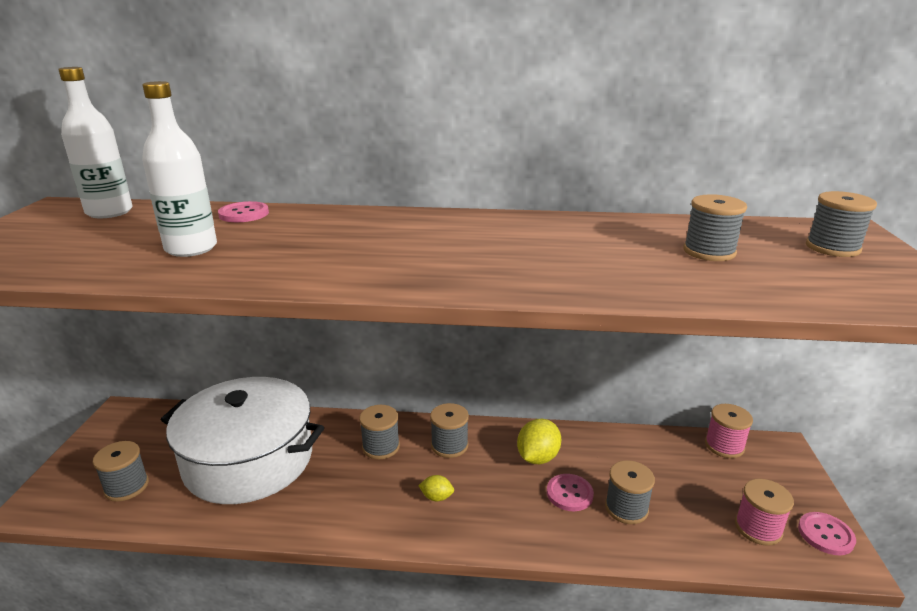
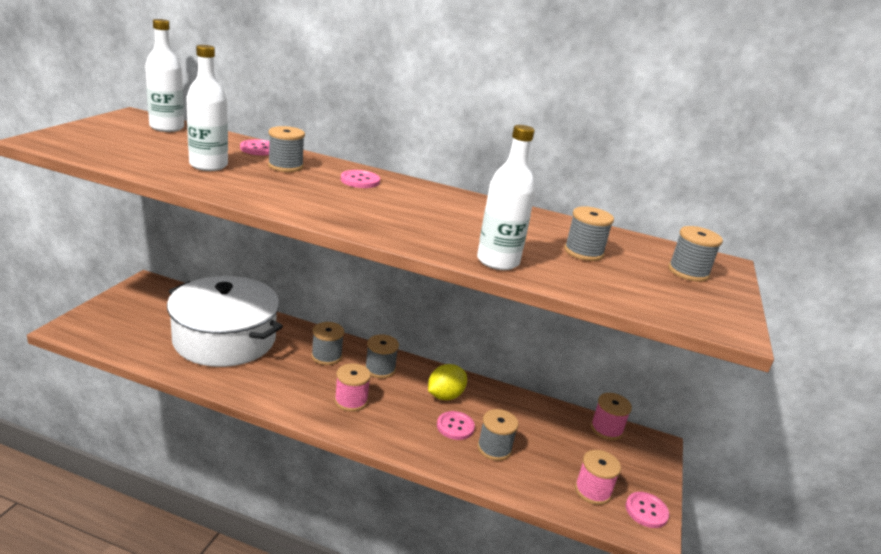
camera: 10 degrees right, 0 degrees up
(126, 487) = (132, 334): grey spool -> grey spool (285, 166)
(392, 225) = (360, 180): none -> pink button
(436, 497) = (351, 401): yellow lemon -> pink spool
(634, 288) = (498, 261): none -> white bottle

